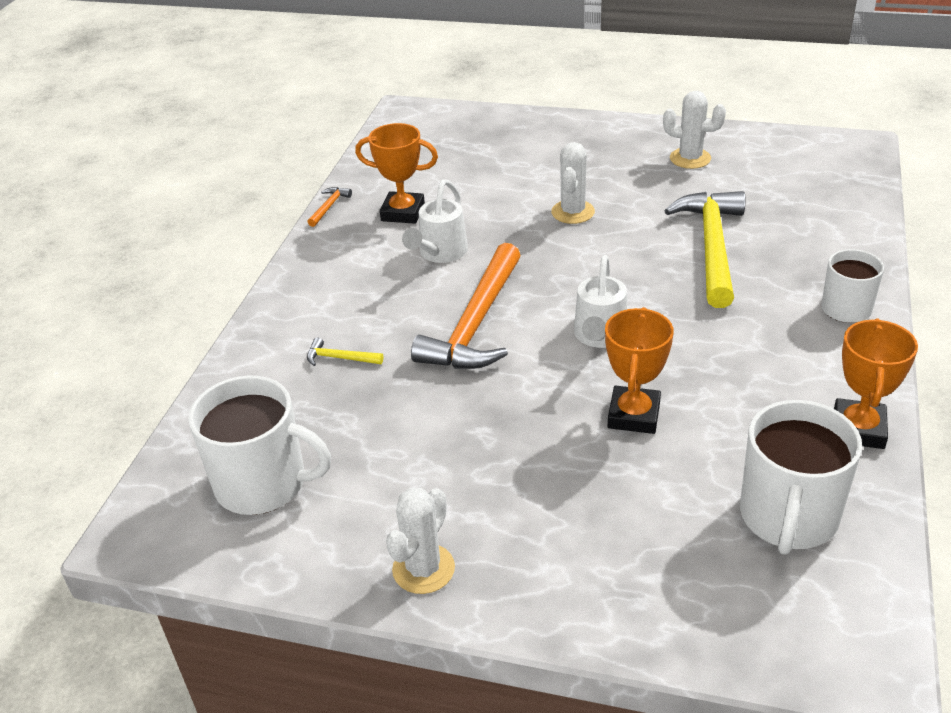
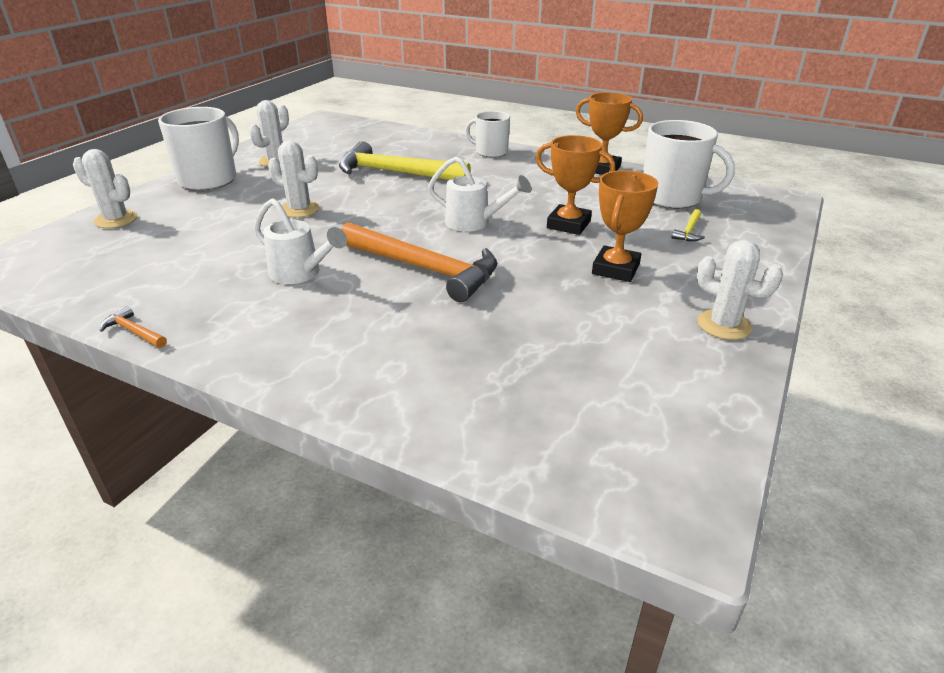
camera: 80 degrees left, 5 degrees down
(263, 484) = (612, 408): white mug -> white mug (209, 179)
(340, 358) = (431, 345): yellow hammer -> yellow hammer (689, 231)
(403, 212) = (204, 286): orange trophy -> orange trophy (615, 269)
(502, 127) = (116, 220): none -> white cactus

